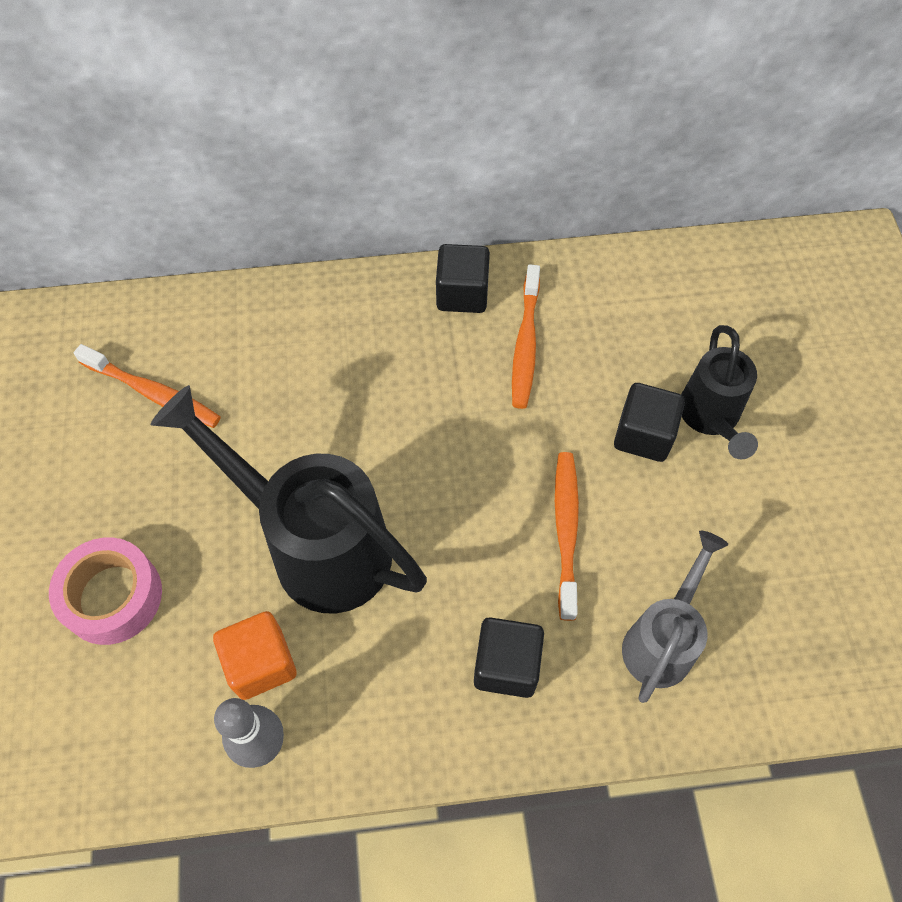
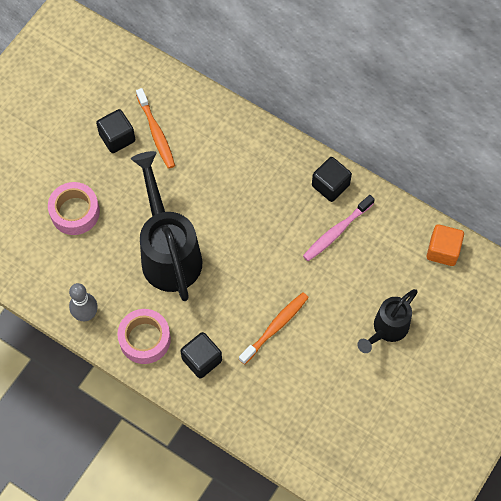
camera: 40 degrees right, 5 degrees up
(261, 663) = (109, 283): orange cube -> orange cube (443, 251)
(392, 706) = (145, 339): none -> pink tape
(525, 343) = (337, 231): orange toothbrush -> pink toothbrush
(643, 435) = (349, 313): black cube -> black cube (117, 138)
(662, 640) = (272, 400): grey watering can -> none

